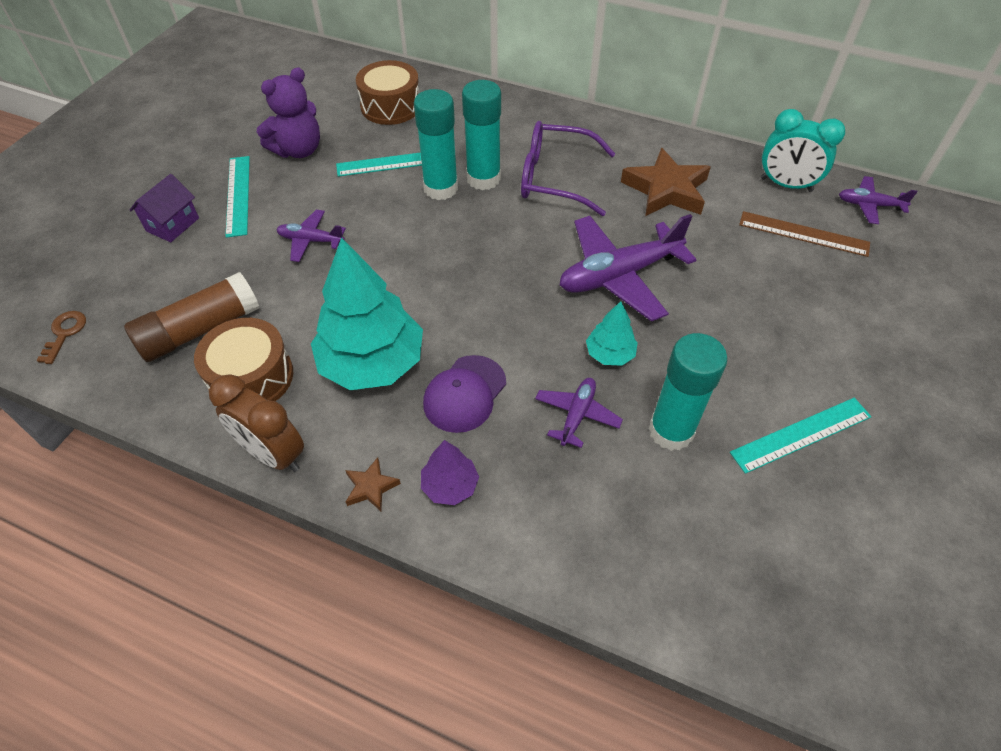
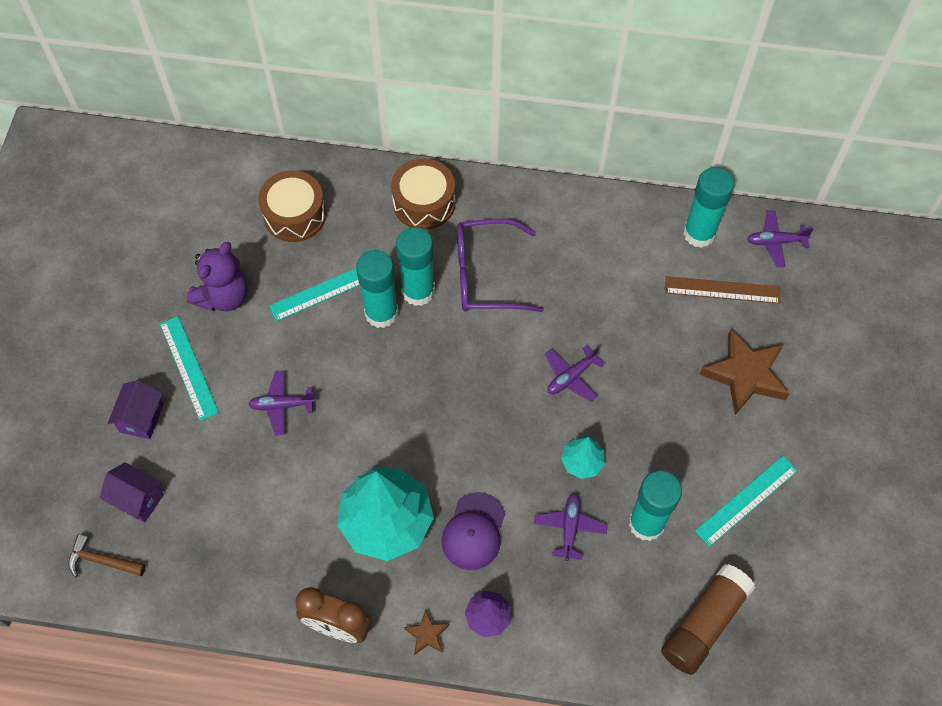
camera: 15 degrees left, 10 degrees up
(65, 333) = (102, 561): brown key -> brown hammer
(130, 288) = (137, 499): none -> purple house
(200, 330) = (223, 527): brown glue stick -> brown glue stick (704, 623)
(251, 377) = (289, 561): brown drum -> brown drum (424, 203)
(619, 275) = (571, 377): purple plane -> purple plane, size x0.52
(666, 190) = (592, 265): brown star -> brown star (745, 375)
(786, 185) = (699, 233): turquoise clock -> turquoise glue stick

